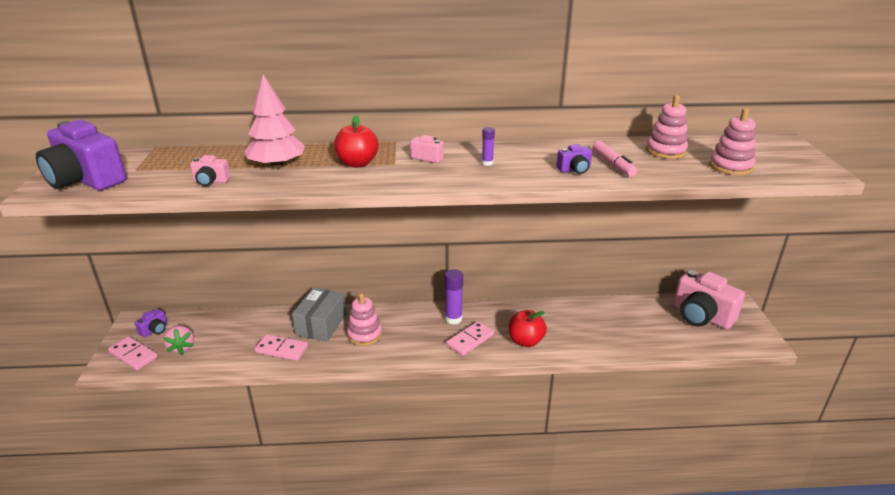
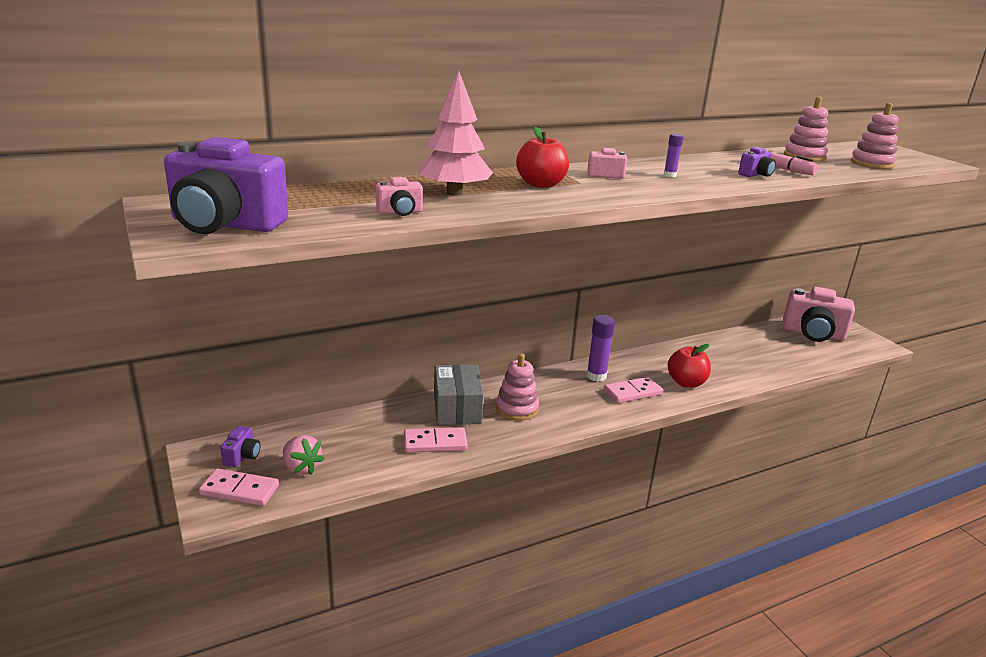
camera: 25 degrees left, 5 degrees down
(470, 340) = (632, 392): pink domino -> pink domino turned 45 degrees clockwise

